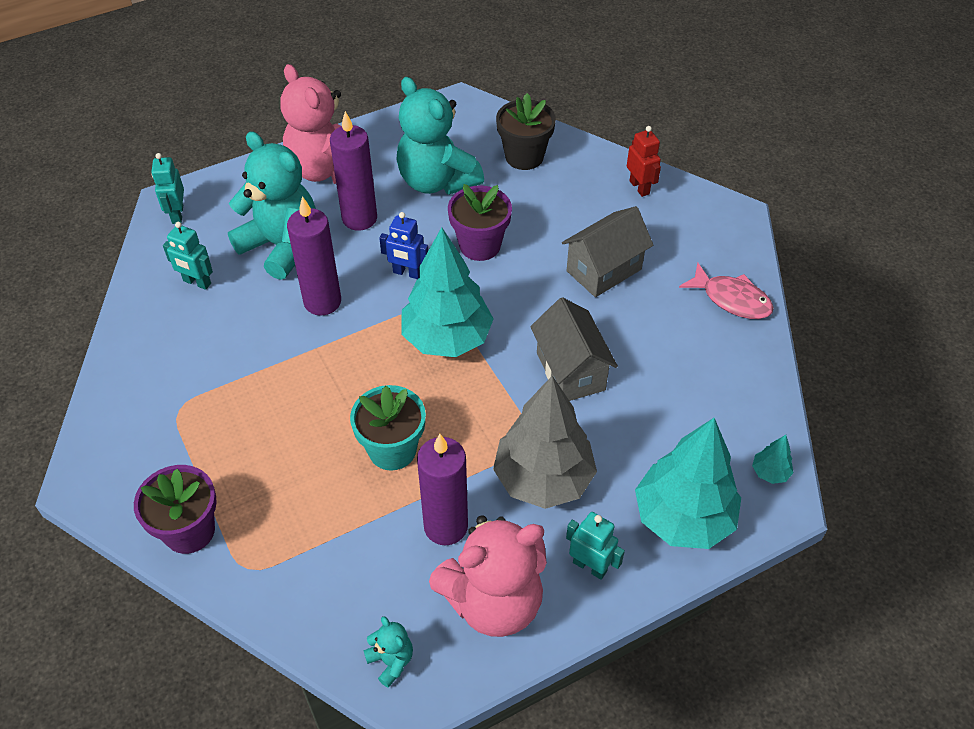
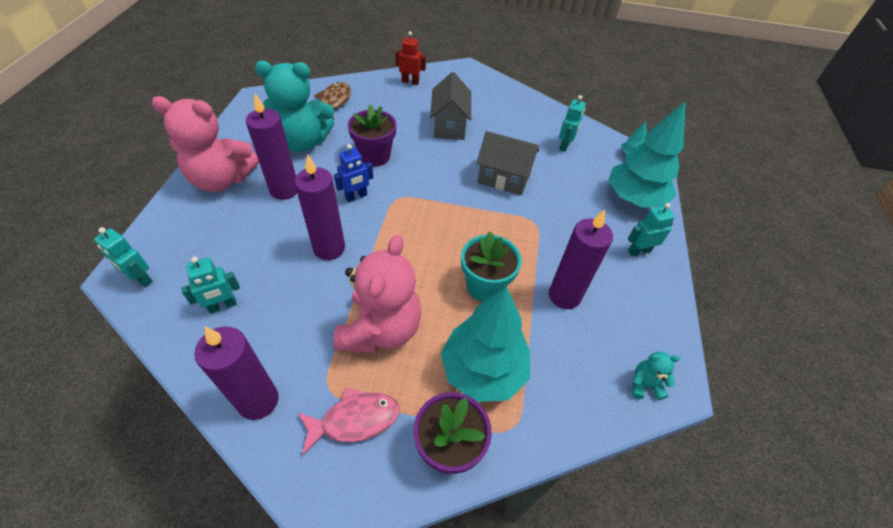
camera: 55 degrees left, 0 degrees up
(133, 373) = (258, 401): none -> purple candle
(281, 246) = (254, 240): turquoise teddy bear -> none
(447, 339) = (427, 211): turquoise tree -> turquoise tree (483, 371)
(493, 601) = (634, 306): pink teddy bear -> pink teddy bear (381, 329)
(524, 157) = (334, 102): black flower pot -> brown fish
(543, 479) = (566, 233): grey tree -> none
(703, 395) = (565, 146): none -> turquoise robot
(731, 299) = (516, 101): pink fish -> pink fish (354, 420)

